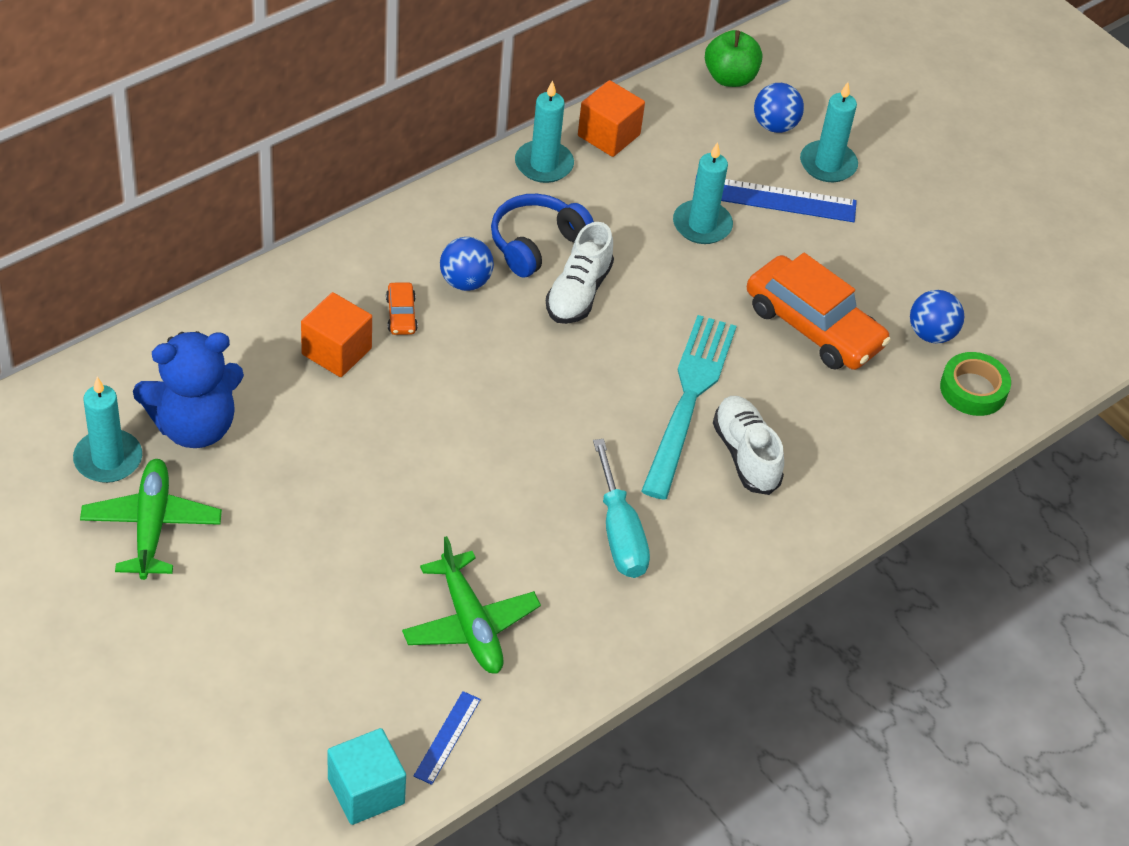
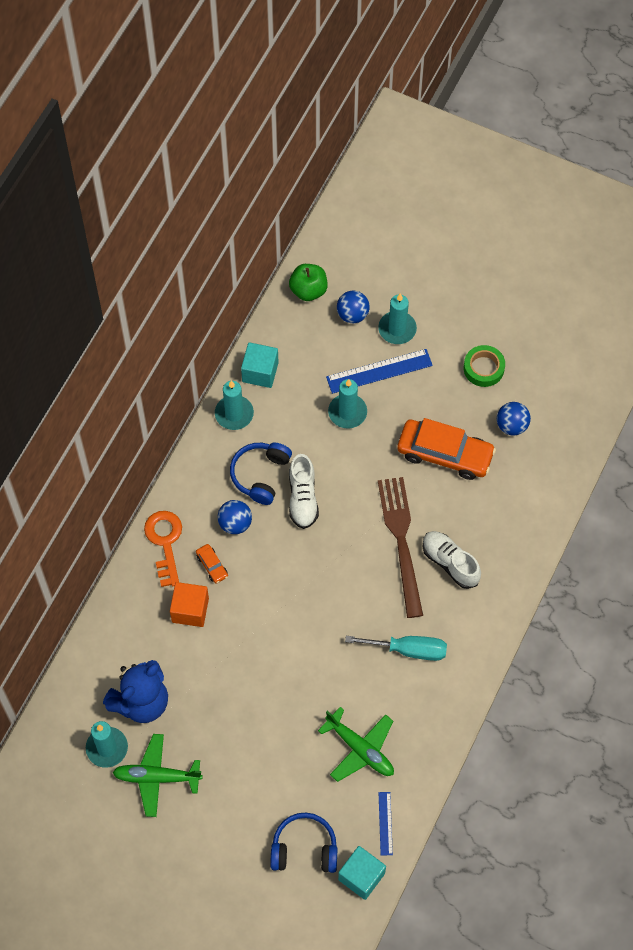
camera: 20 degrees left, 15 degrees up
(152, 525) = (156, 777): green plane -> green plane turned 60 degrees counterclockwise
(304, 713) = (304, 848): none -> blue headphones
(354, 262) = (165, 542): none -> orange key
(608, 135) = (260, 372): orange cube -> turquoise cube
(619, 533) = (408, 650): turquoise screwdriver -> turquoise screwdriver turned 45 degrees counterclockwise
(689, 397) = (400, 539): turquoise fork -> brown fork
(973, 389) = (552, 453): green tape -> green tape (483, 368)

